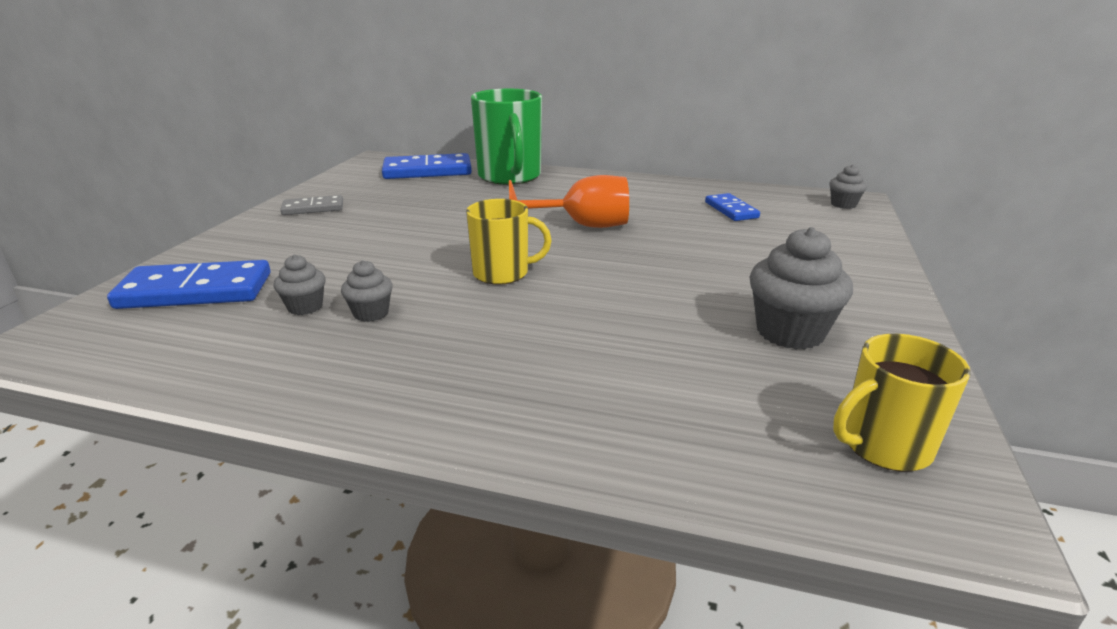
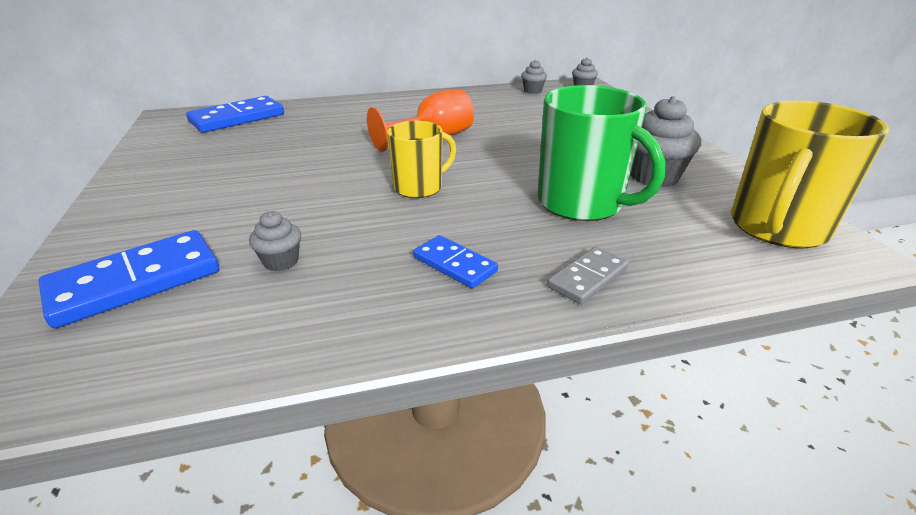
camera: 30 degrees left, 5 degrees up
(313, 208) = (161, 173): grey domino -> grey domino (587, 278)
(371, 313) = (351, 248): grey cupcake -> grey cupcake (532, 91)
(510, 176) = (322, 110): green mug -> green mug (582, 203)
(731, 210) = (521, 105): blue domino -> blue domino (455, 264)
(884, 446) = (777, 228): yellow mug -> yellow mug, size x1.63

